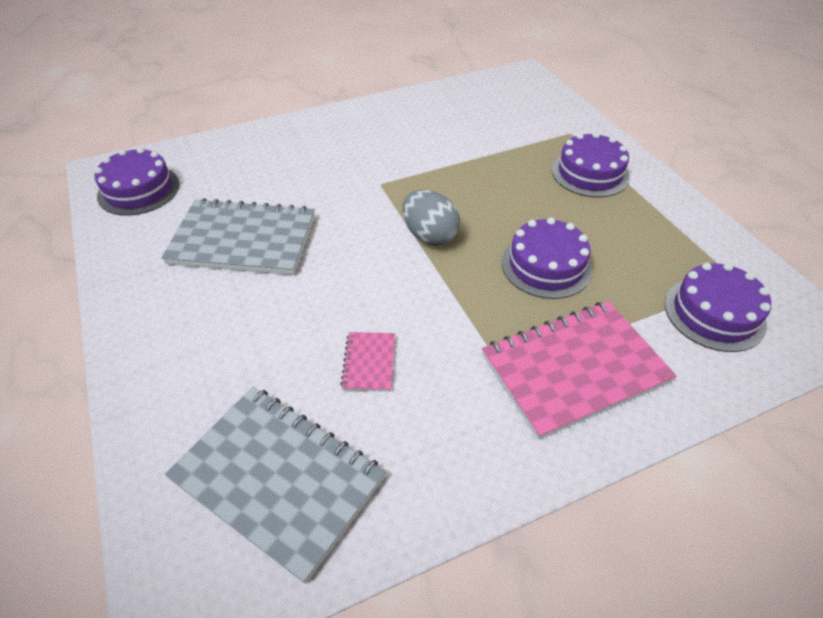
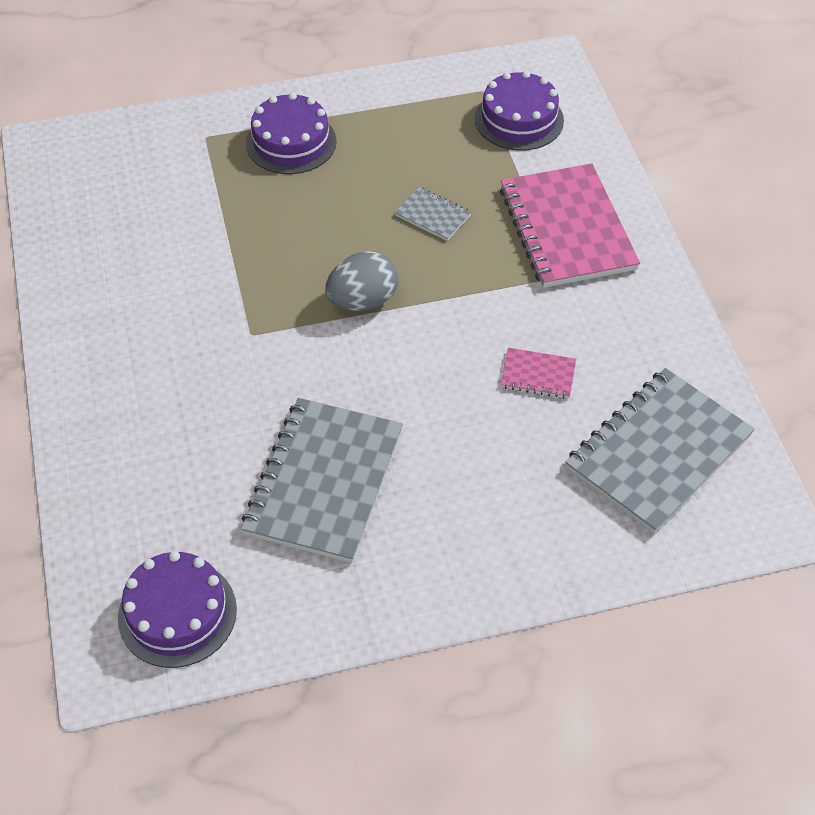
camera: 80 degrees left, 5 degrees up
(546, 265) = (433, 215): purple cake -> grey notebook

